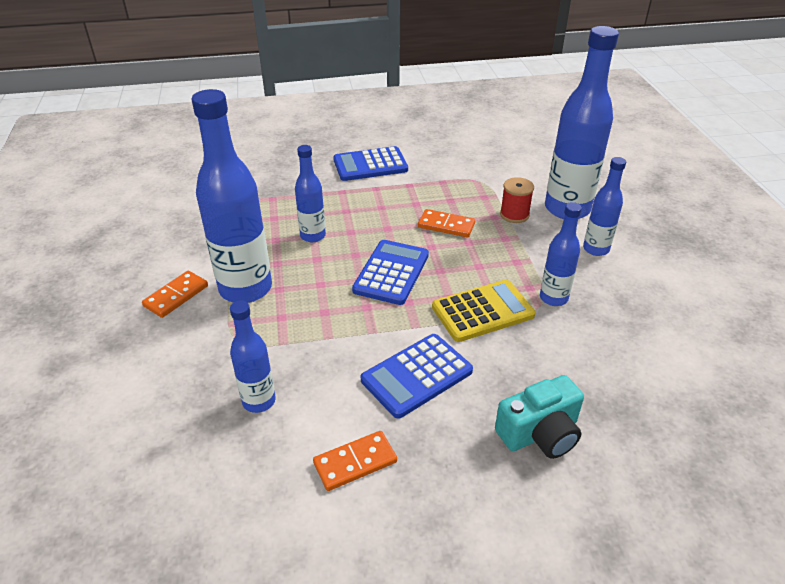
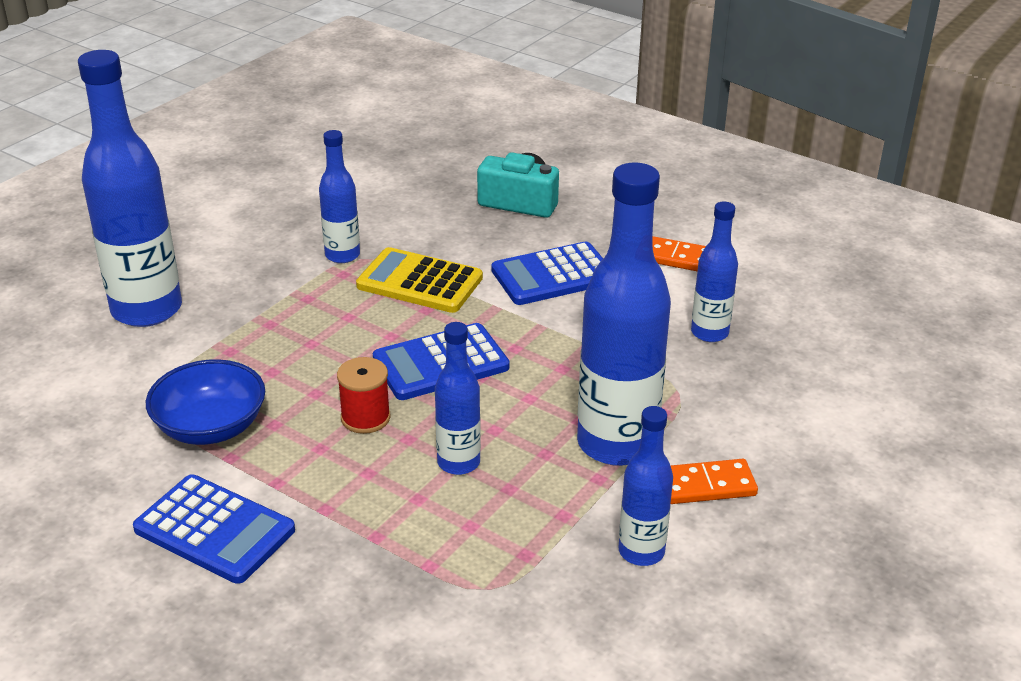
camera: 135 degrees left, 5 degrees down
(416, 375) = (553, 275): blue calculator -> blue calculator turned 150 degrees clockwise
(438, 188) = (211, 427): none -> blue bowl
(446, 225) = (296, 375): orange domino -> none
(514, 214) = (207, 339): red spool -> red spool (365, 418)
(596, 249) = (218, 263): blue bottle -> blue bottle (641, 551)

